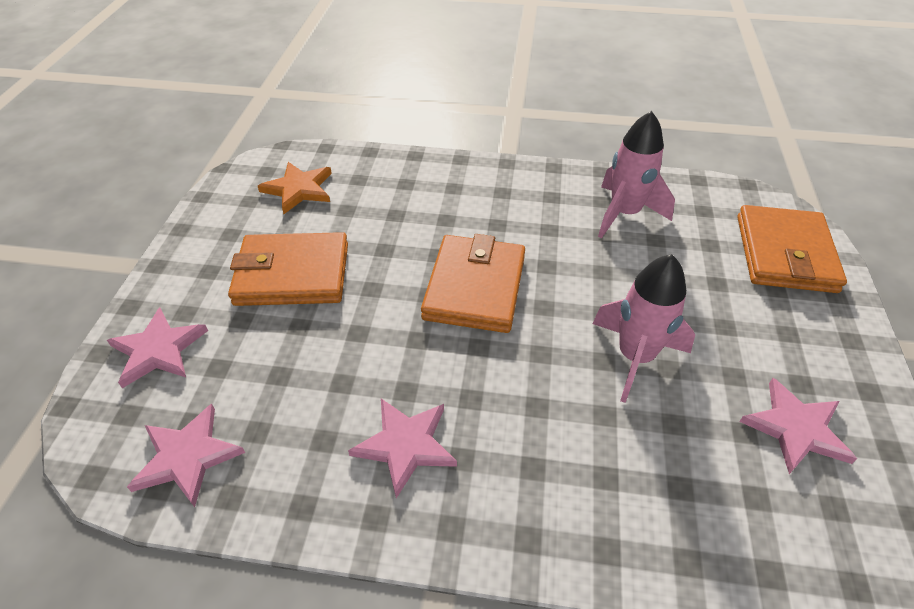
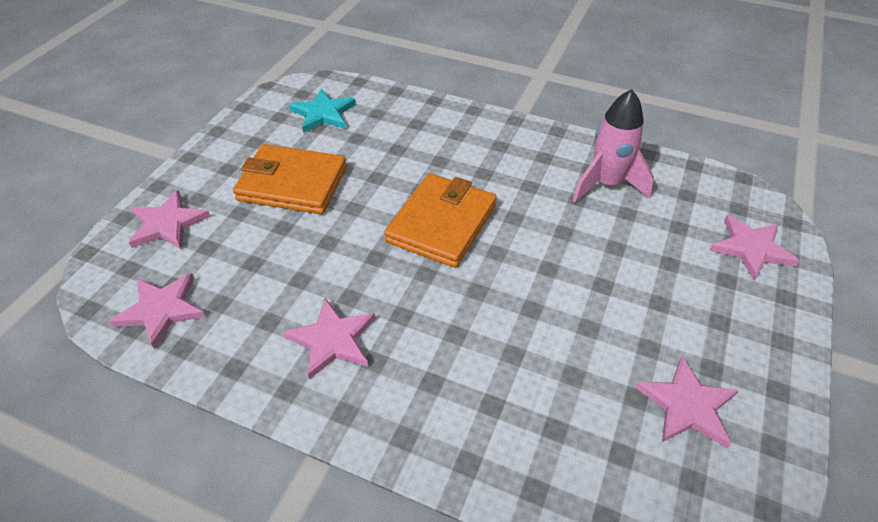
camera: 15 degrees right, 0 degrees up
(299, 189) = (323, 113): orange star -> turquoise star
(635, 357) = (561, 311): pink rocket -> none
(785, 253) = (751, 249): orange wallet -> pink star

